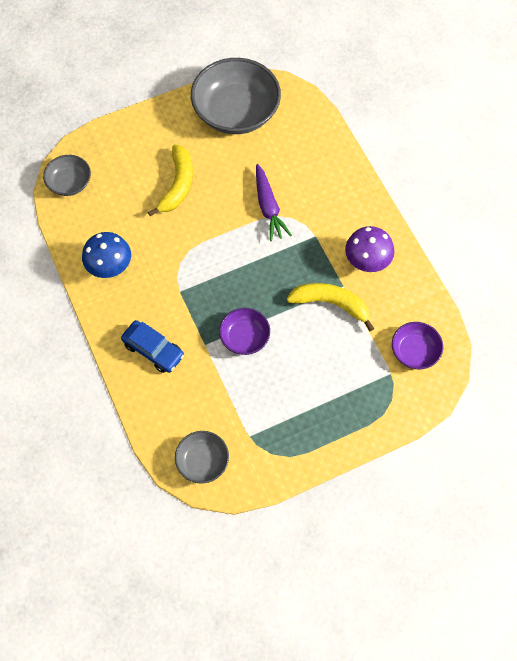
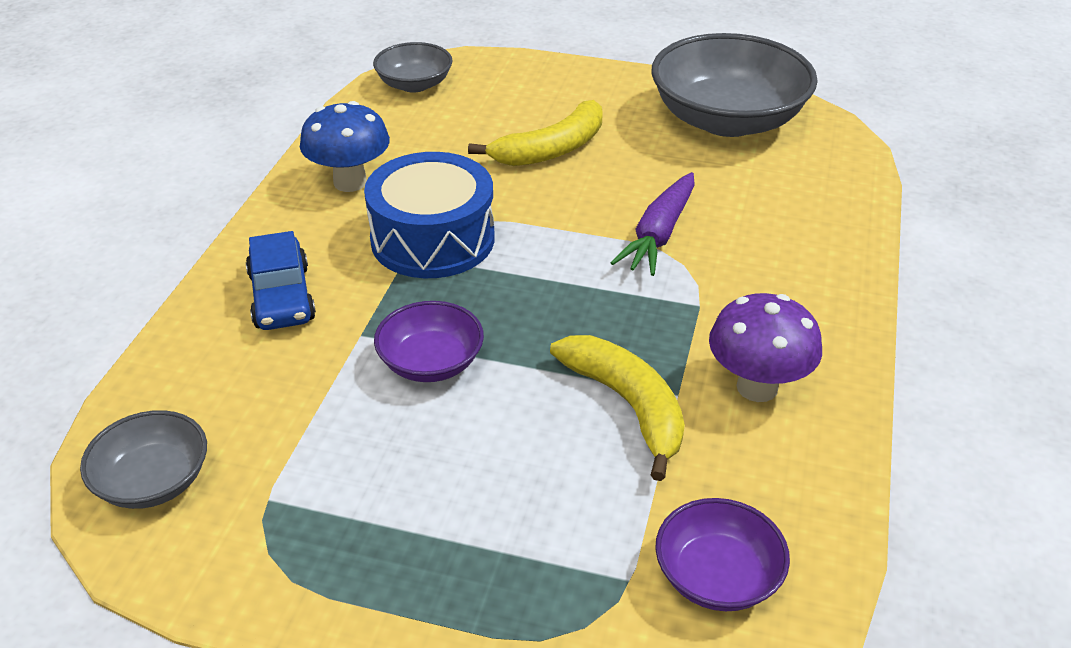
camera: 40 degrees right, 25 degrees down
(181, 275) = (432, 239): none -> blue drum

